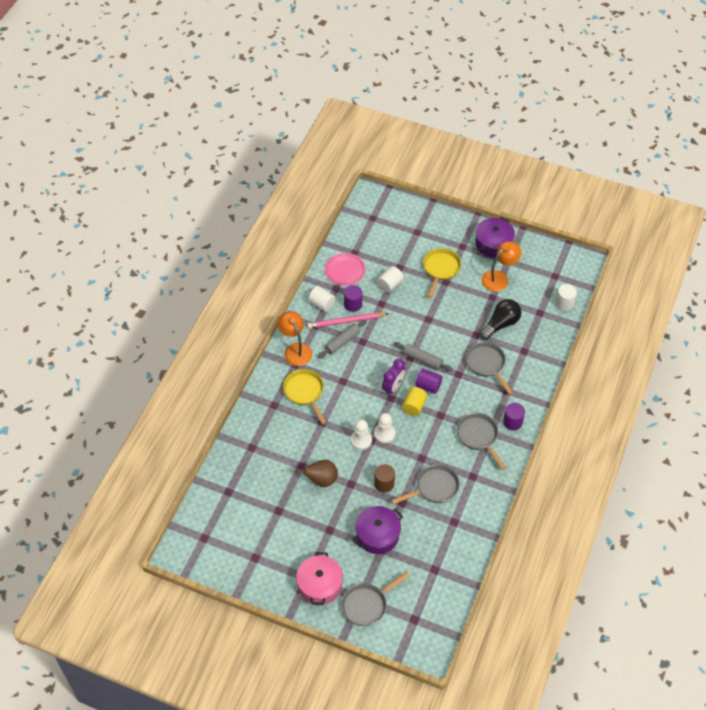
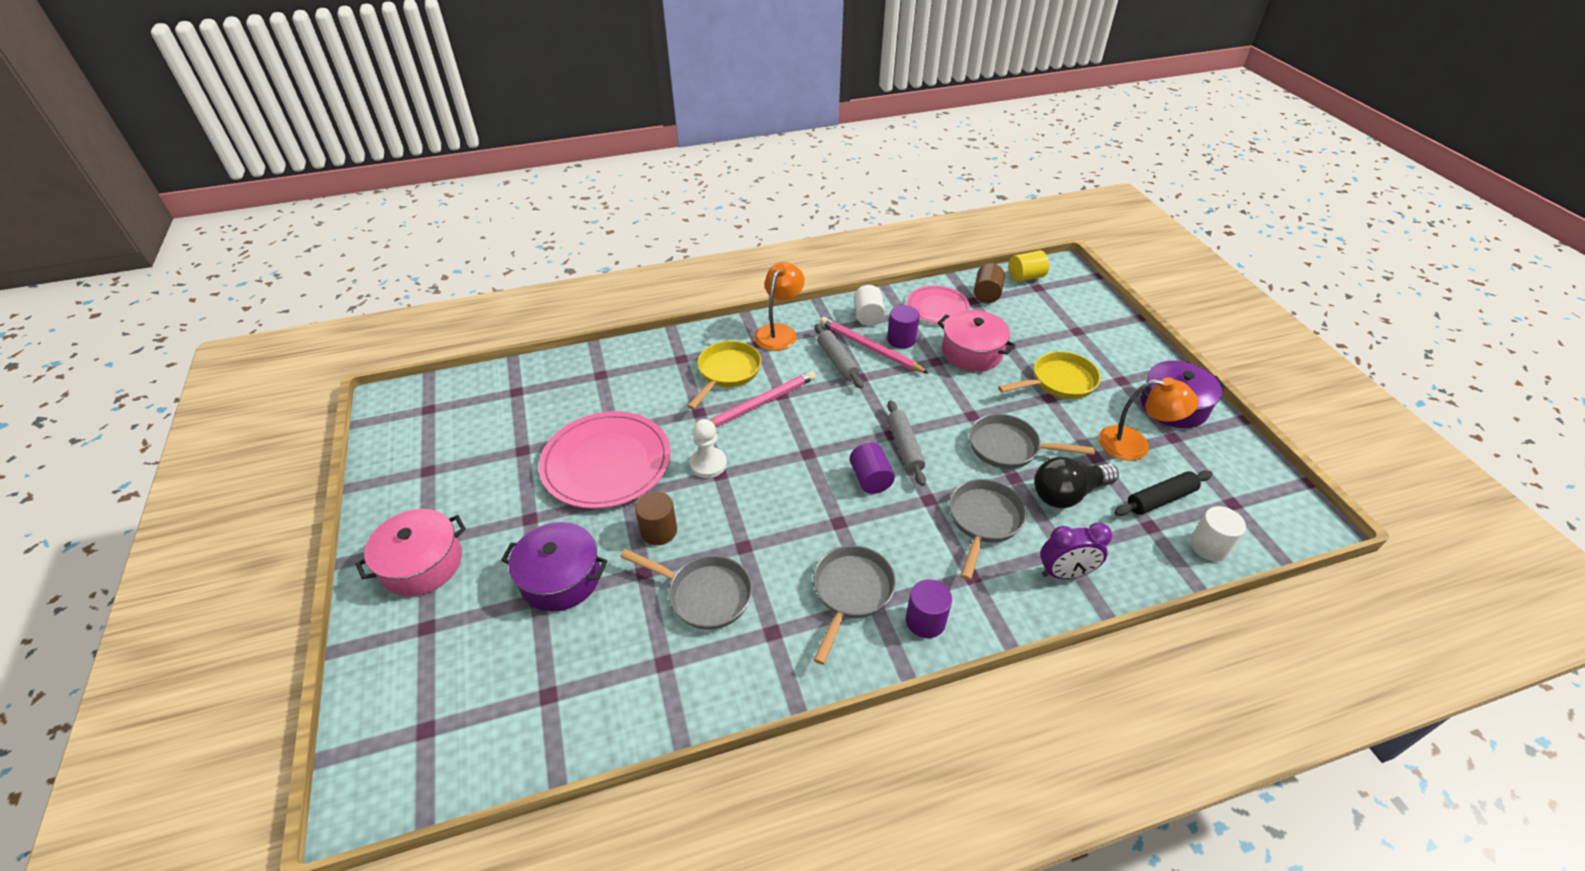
camera: 50 degrees right, 10 degrees down
(321, 480) = (606, 463): brown pear -> pink plate
(340, 394) = (759, 403): none -> pink pencil
(342, 342) = (837, 361): grey rolling pin -> grey rolling pin turned 60 degrees clockwise
(356, 242) = (986, 294): none -> brown cylinder
(367, 605) = (418, 644): grey pan -> grey pan (1009, 448)
(384, 434) = (743, 481): white pawn -> none
(390, 284) = (972, 352): white cylinder -> pink pot
(393, 387) = (826, 445): purple clock -> purple clock (1065, 573)
(414, 406) = (821, 484): yellow cylinder -> yellow cylinder (1025, 277)
(500, 324) = (1068, 494): black light bulb -> black light bulb turned 150 degrees clockwise
(531, 296) = (1160, 499): none -> black rolling pin

